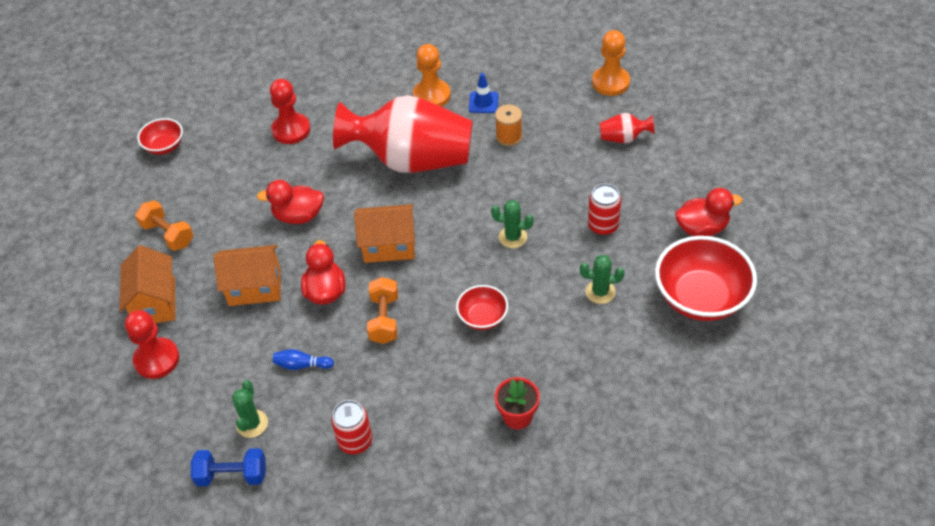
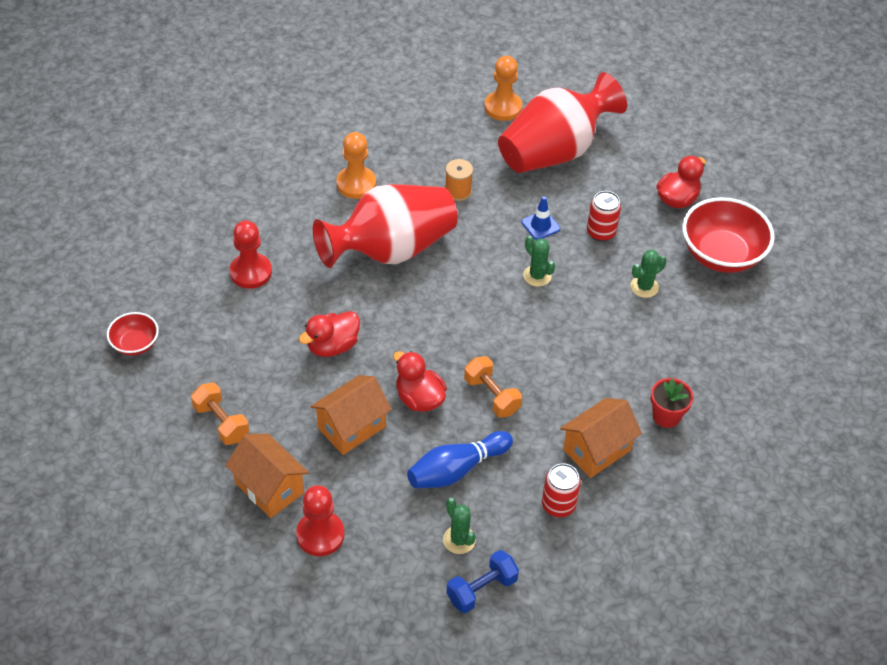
camera: 40 degrees left, 0 degrees up
(168, 234) = (221, 422): orange dumbbell -> orange dumbbell turned 45 degrees clockwise
(302, 365) = (456, 469): blue bowling pin -> blue bowling pin, size x1.90
(389, 246) = (439, 333): orange house -> orange house (597, 450)
(482, 317) = (571, 353): red bowl -> none
(483, 102) = (409, 170): blue traffic cone -> blue traffic cone (540, 225)
(512, 237) = (537, 276): green cactus -> green cactus turned 75 degrees clockwise
(623, 138) = (554, 151): red vase -> red vase, size x2.50

